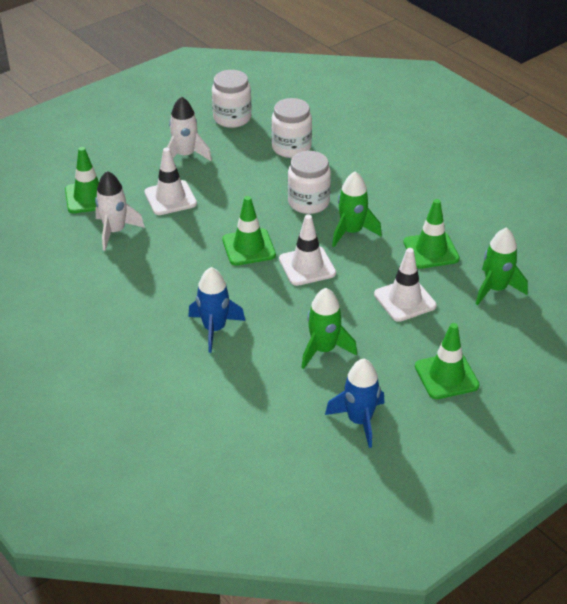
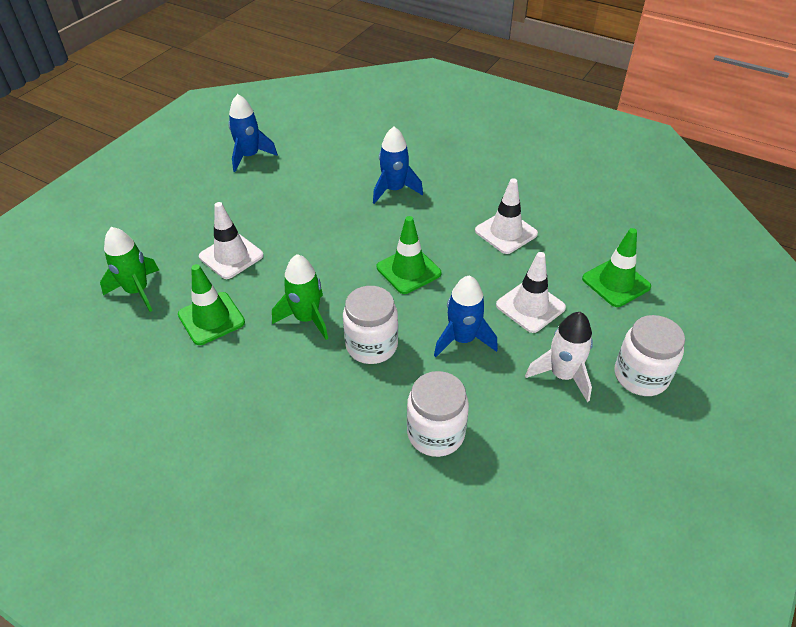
camera: 160 degrees right, 5 degrees up
(115, 231) = (552, 252): white rocket -> none
(232, 118) = (553, 469): white jar -> white jar (640, 376)
(238, 190) = (462, 339): none -> blue rocket
(307, 266) = (339, 265): white traffic cone -> white traffic cone (506, 232)
(323, 350) = (294, 196): green rocket -> none
(446, 376) = (184, 201): green traffic cone -> none

